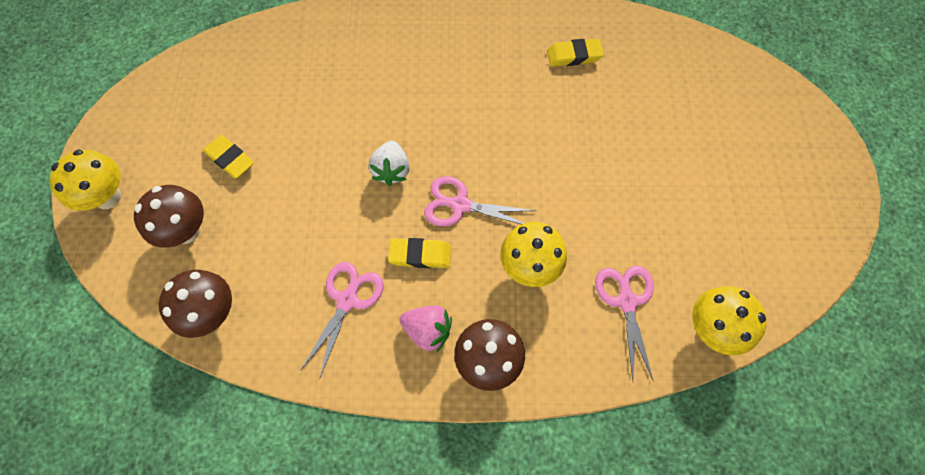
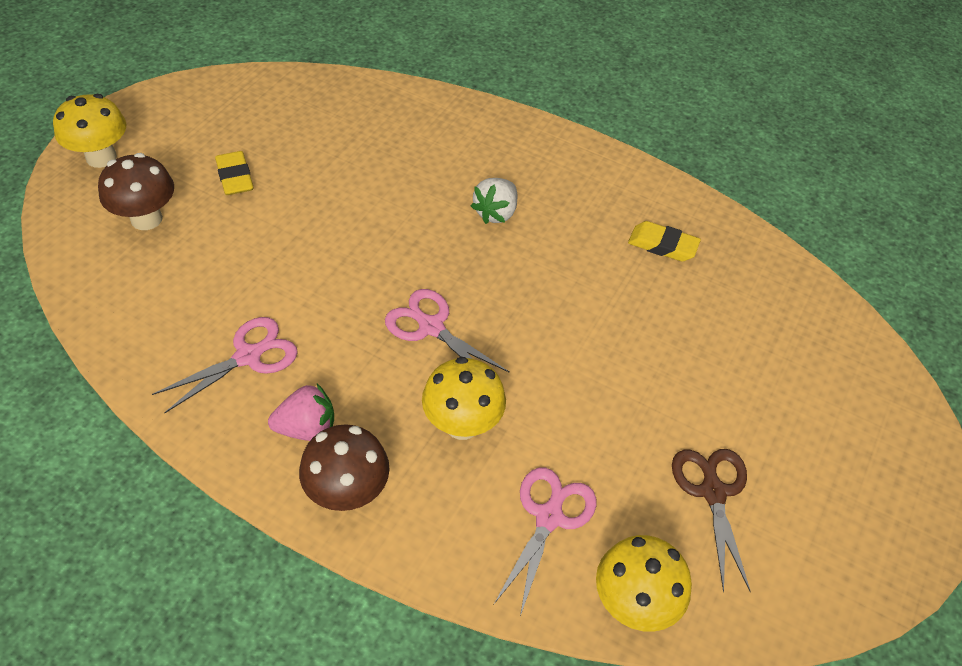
camera: 25 degrees right, 15 degrees down
(212, 313) = (112, 301): brown mushroom -> none
(391, 170) = (383, 261): white strawberry -> white strawberry (495, 213)
(420, 255) = (353, 352): yellow eraser -> none
(428, 331) = (307, 428): pink strawberry -> pink strawberry turned 60 degrees counterclockwise
(713, 225) = (712, 492): none -> brown scissors

